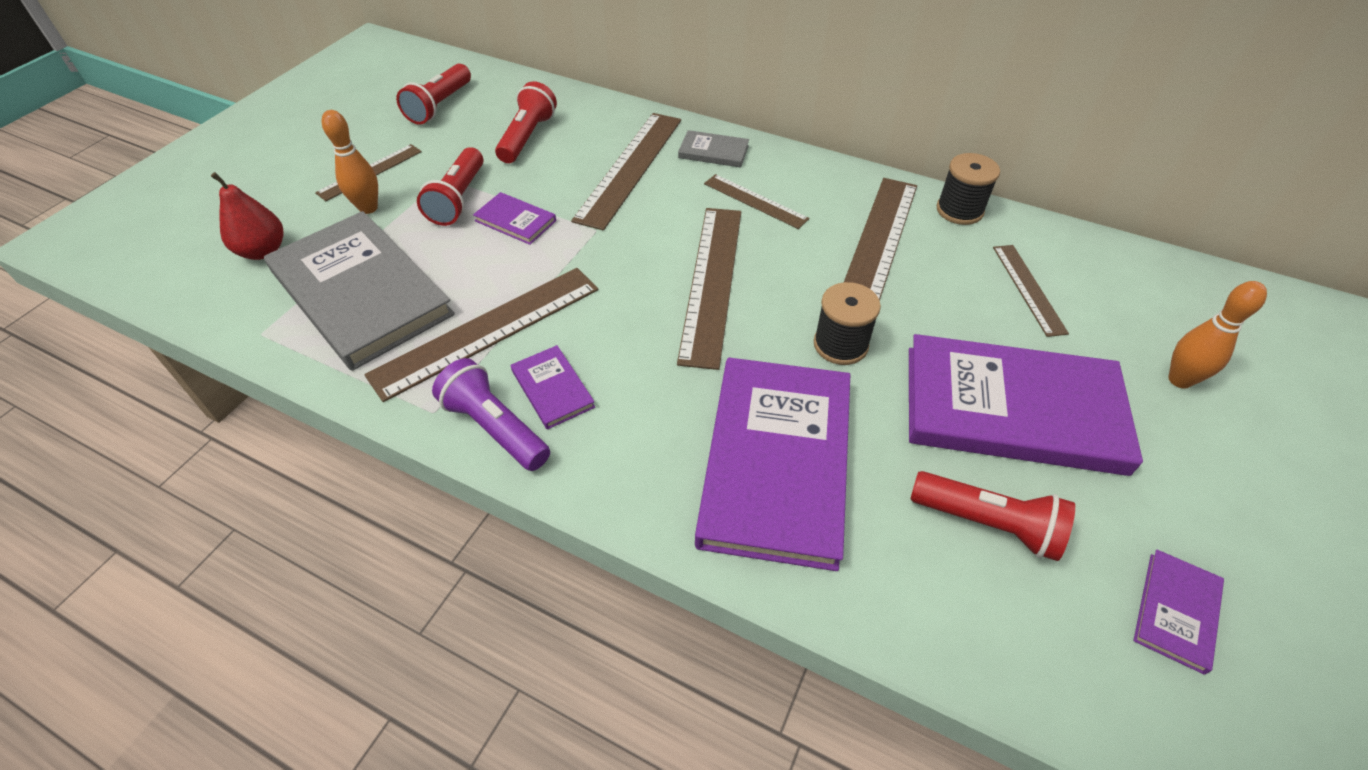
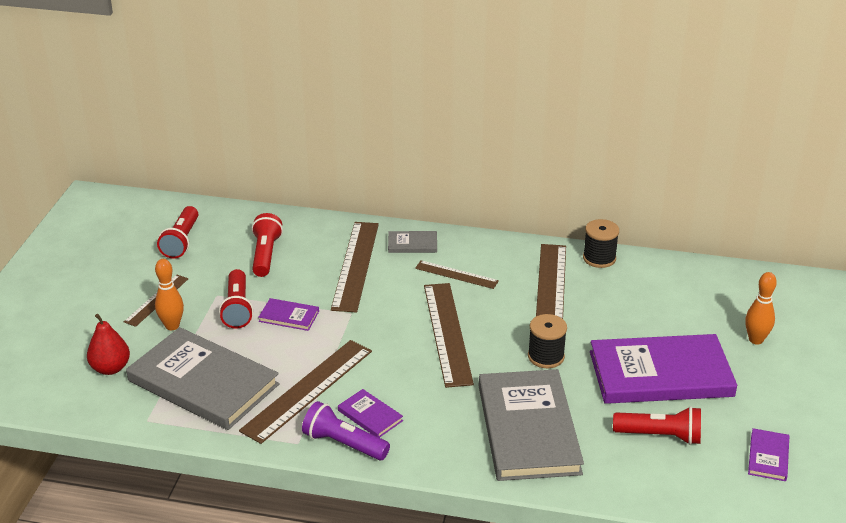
camera: 15 degrees left, 15 degrees down
(776, 462) = (528, 428): purple book -> grey book
(1028, 289) = (655, 302): brown ruler -> none

